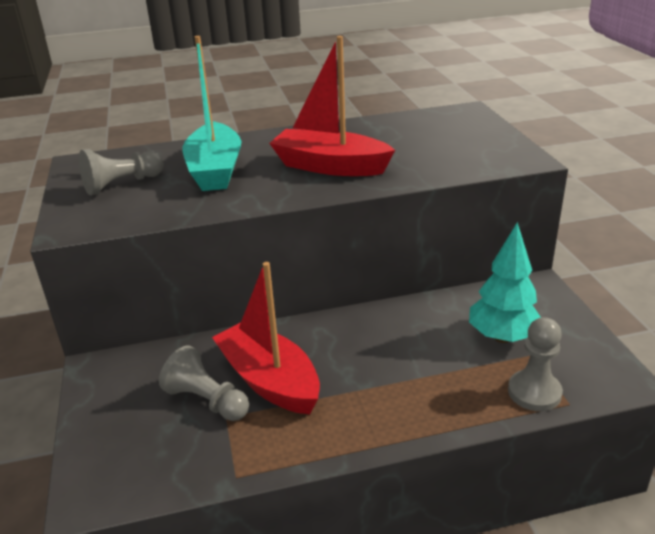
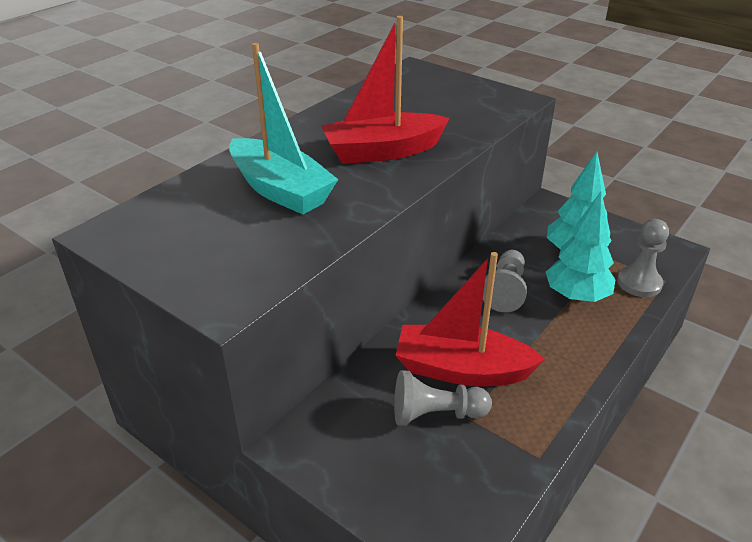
camera: 40 degrees left, 5 degrees up
(122, 184) = (204, 238): grey pawn -> grey pawn (505, 291)
(449, 374) = (576, 297): none -> turquoise tree

